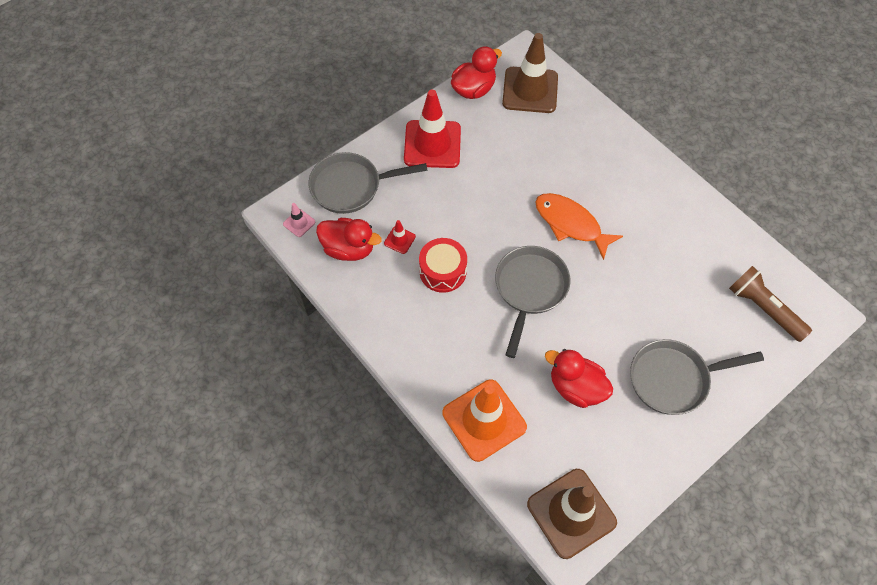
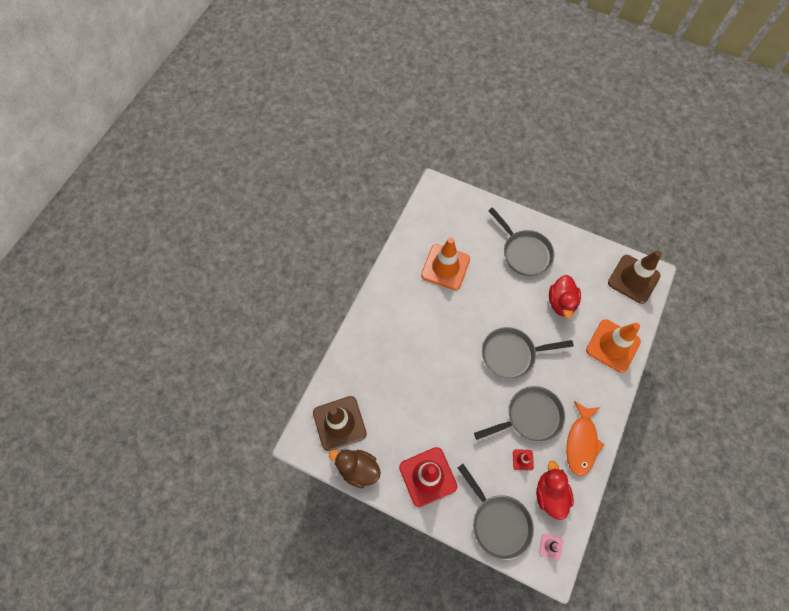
camera: 115 degrees left, 5 degrees up
(443, 271) = (530, 417): red drum -> grey pan
(473, 89) = (358, 469): red duck -> brown duck
(570, 224) = (448, 347): orange fish -> orange fish (581, 442)
(686, 269) = (445, 267): none -> orange traffic cone
(763, 309) = (450, 219): brown flashlight -> none

